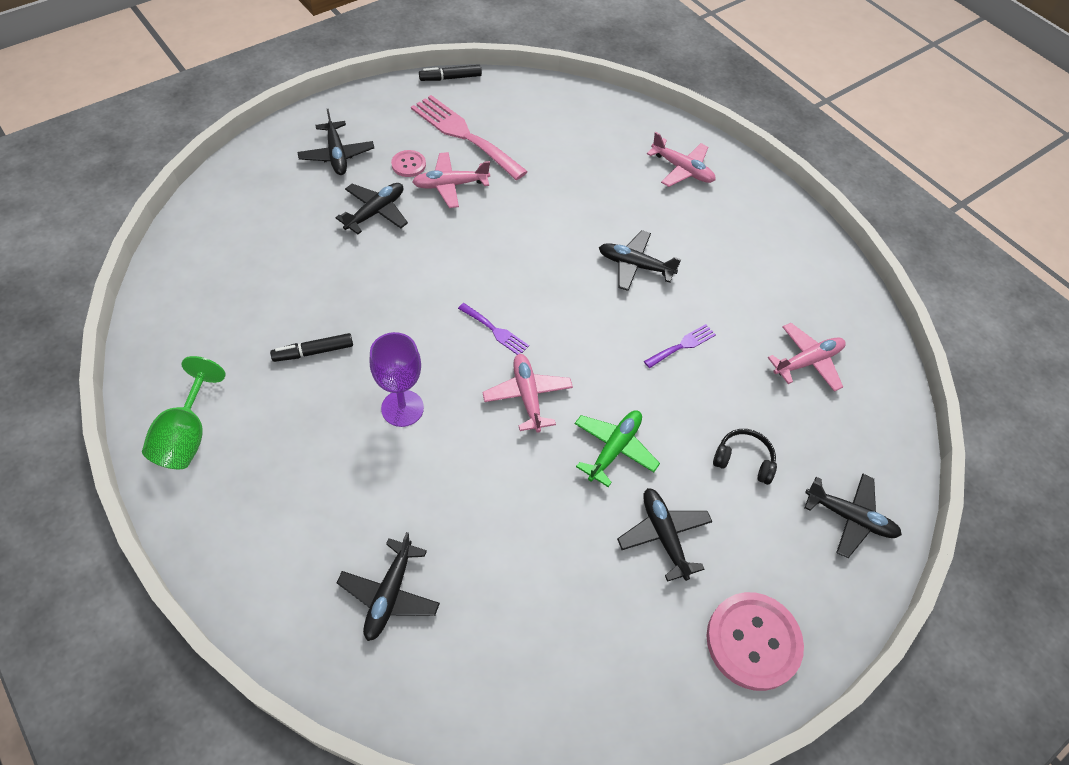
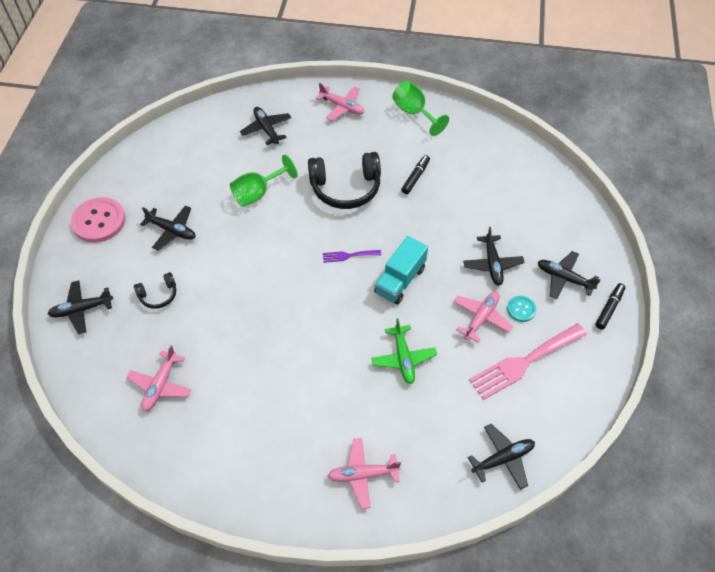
camera: 140 degrees right, 0 degrees up
(402, 408) = (345, 188): purple goblet -> black headphones
(408, 164) = (521, 309): pink button -> turquoise button
(450, 78) = (598, 403): black marker -> black marker (609, 308)
(464, 135) = (524, 362): pink fork -> pink fork turned 150 degrees clockwise
(476, 268) = (400, 280): none -> turquoise truck
(509, 495) = (258, 193): none -> green goblet
(527, 396) = (296, 238): pink plane -> pink plane (342, 107)
(614, 449) = (229, 248): green plane -> green plane (403, 358)
(635, 265) = (317, 361): black plane -> black plane (503, 459)
(682, 345) = (243, 332): purple fork -> none

